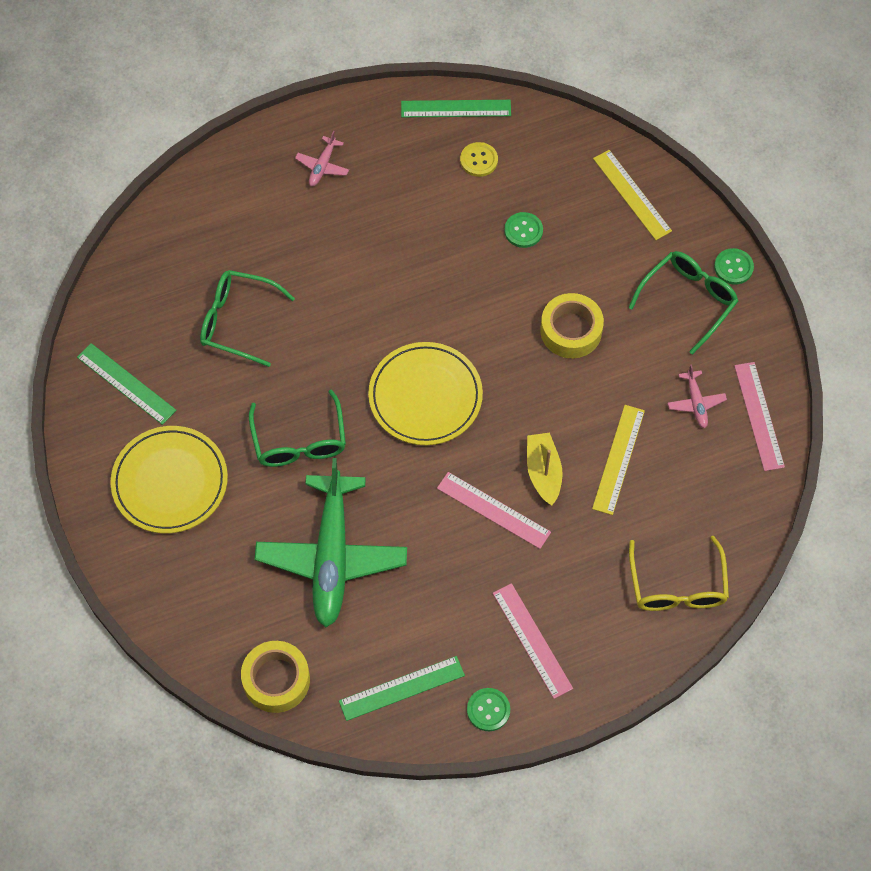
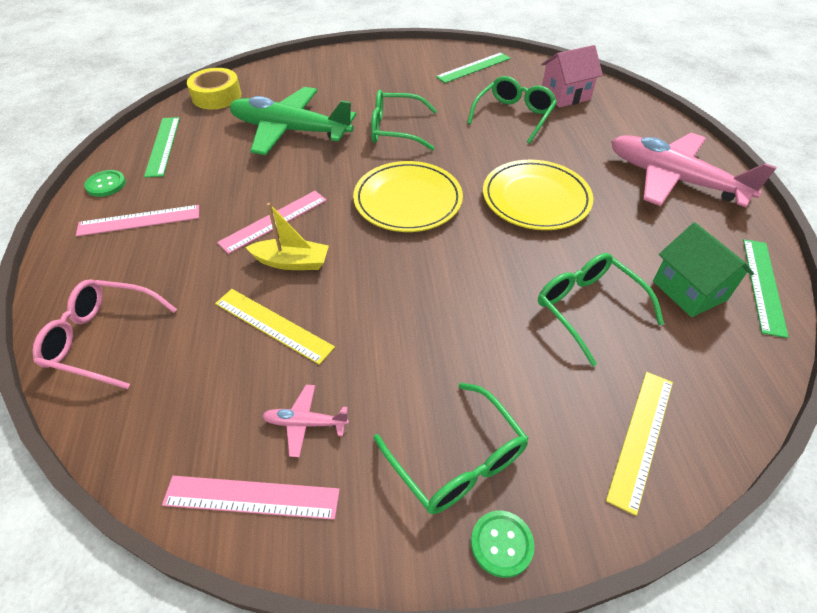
camera: 105 degrees right, 15 degrees down
(170, 482) = (389, 75): yellow plate -> yellow plate (536, 199)
(176, 272) = (565, 95): none -> pink house
(322, 166) = (673, 179): pink plane -> pink plane, size x2.45
(479, 160) = (689, 290): yellow button -> green house
(523, 231) = (588, 309): green button -> green glasses
(571, 331) = (446, 321): yellow tape -> none
(632, 194) = (641, 437): yellow ruler -> yellow ruler turned 45 degrees counterclockwise
(677, 585) = (103, 339): yellow glasses -> pink glasses

